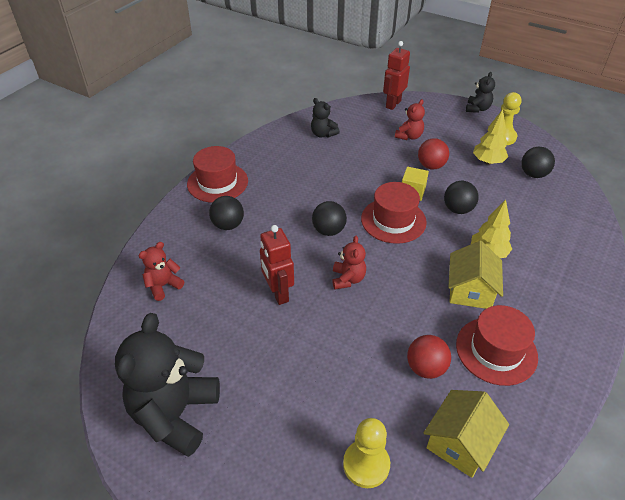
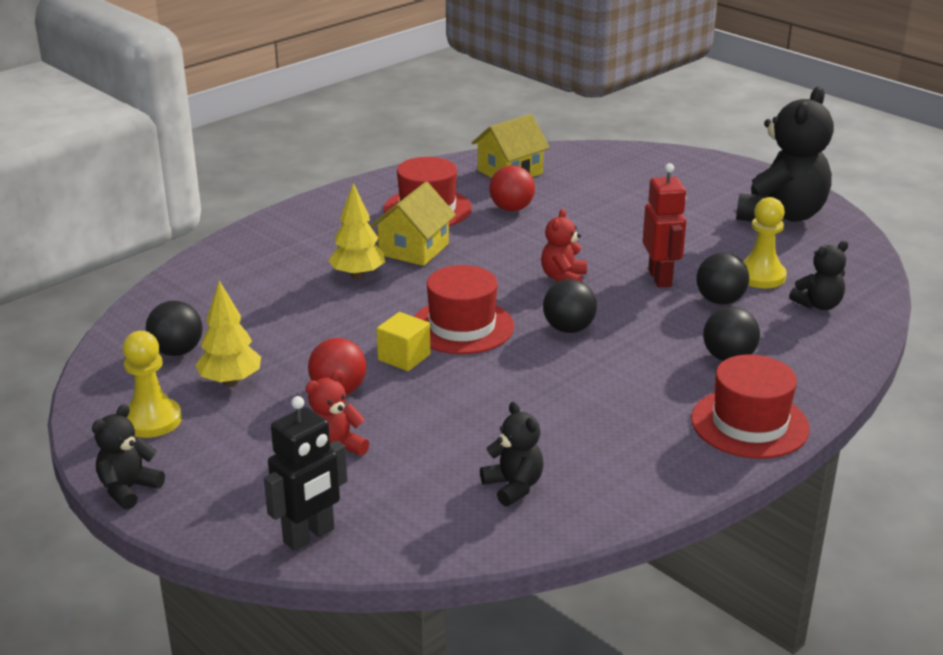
camera: 165 degrees left, 15 degrees down
(163, 286) = (818, 305): red teddy bear -> black teddy bear
(366, 464) = (600, 173): yellow pawn -> yellow pawn (760, 276)
(393, 104) = (309, 536): red robot -> black robot
(458, 209) = (351, 325): black ball -> black ball (720, 300)

